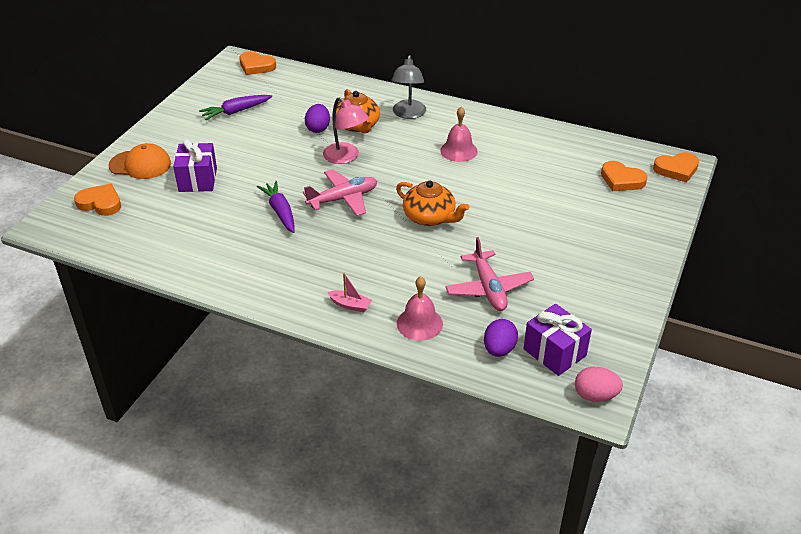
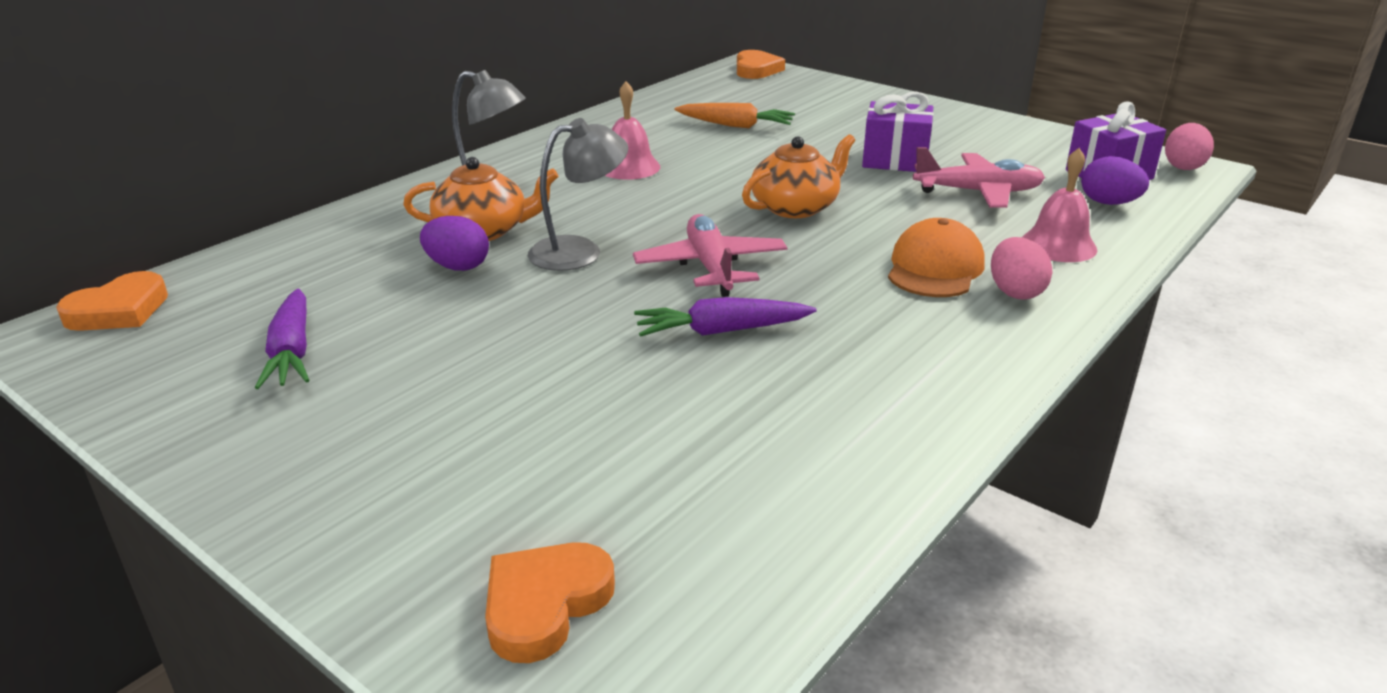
camera: 75 degrees left, 10 degrees down
(140, 164) = (401, 516): orange cap -> orange cap (934, 268)
(198, 180) = (541, 424): purple gift -> purple gift (895, 160)
(346, 157) = (579, 251): pink lamp -> grey lamp
(350, 305) = (1015, 292): pink boat -> pink egg
(550, 177) = (736, 125): none -> orange carrot
(621, 180) = (763, 94): orange heart -> none

